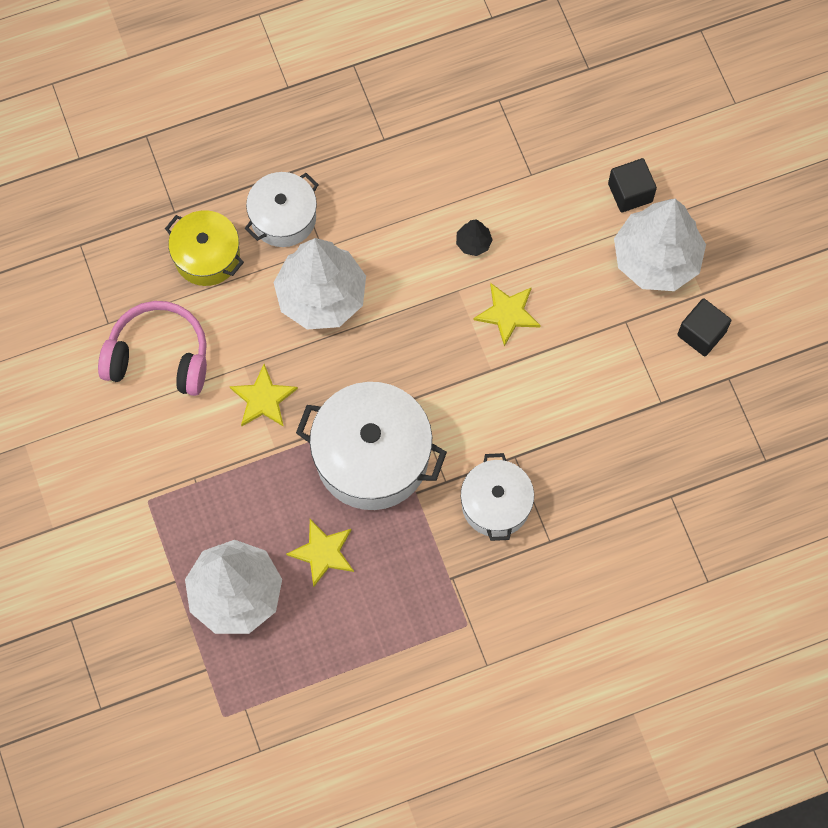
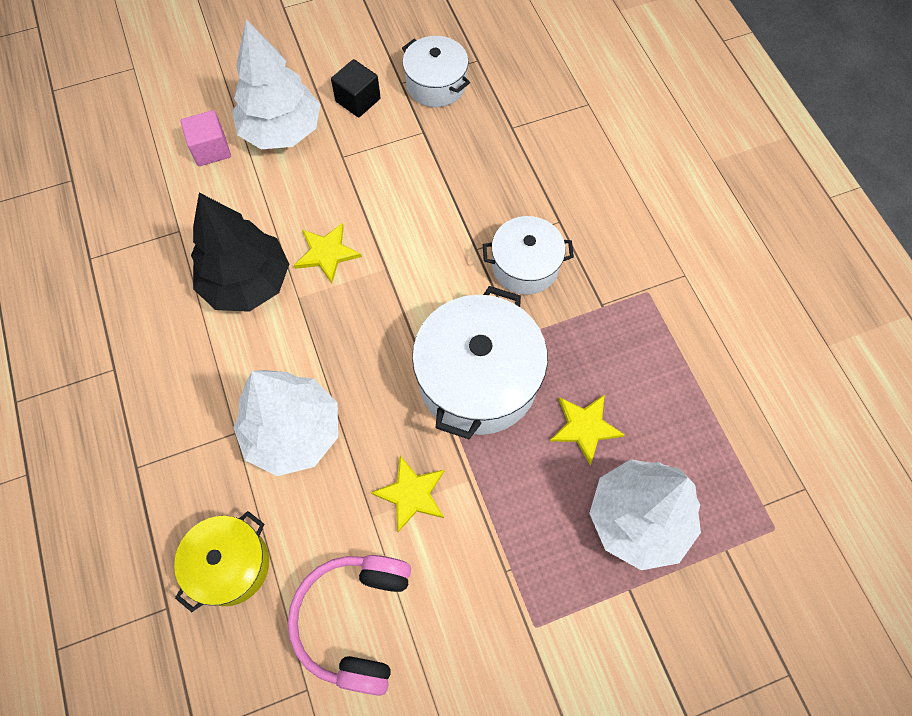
camera: 90 degrees left, 5 degrees down
(283, 218) = (192, 476): white pot -> white pot (436, 84)
(473, 243) = (247, 283): black tree -> black tree, size x2.49
(630, 192) = (211, 149): black cube -> pink cube

